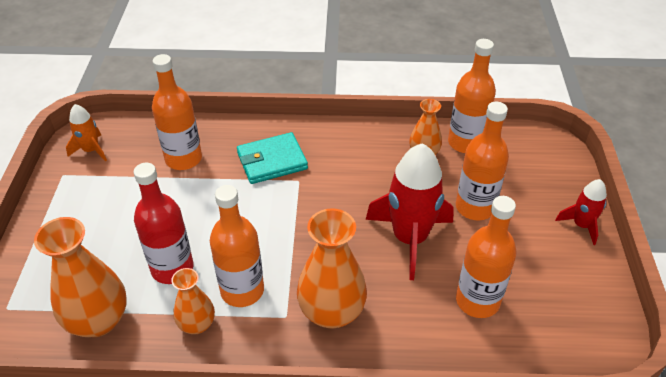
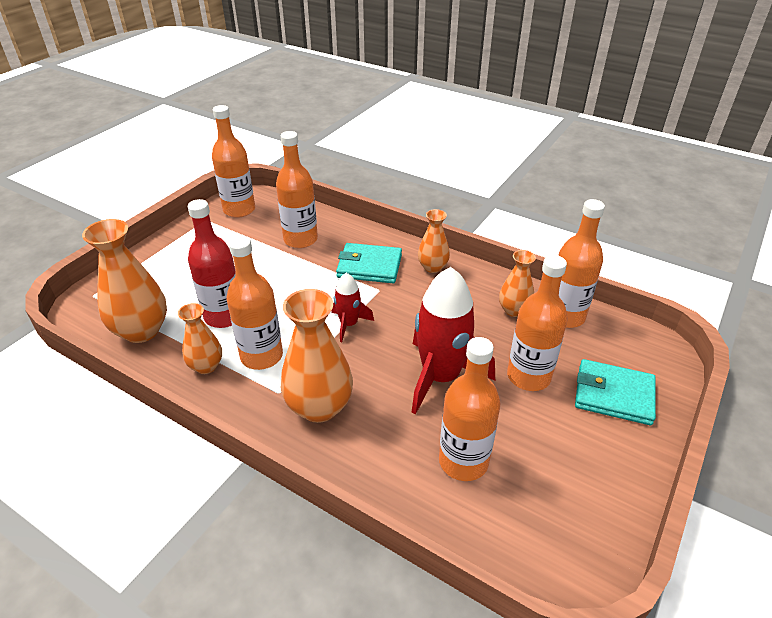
camera: 30 degrees right, 5 degrees down
(91, 150) = (239, 210): orange rocket -> orange bottle
(329, 140) = (432, 267): none -> orange vase
(543, 195) = (613, 395): none -> turquoise wallet
(581, 225) = (636, 441): red rocket -> red rocket (349, 324)

